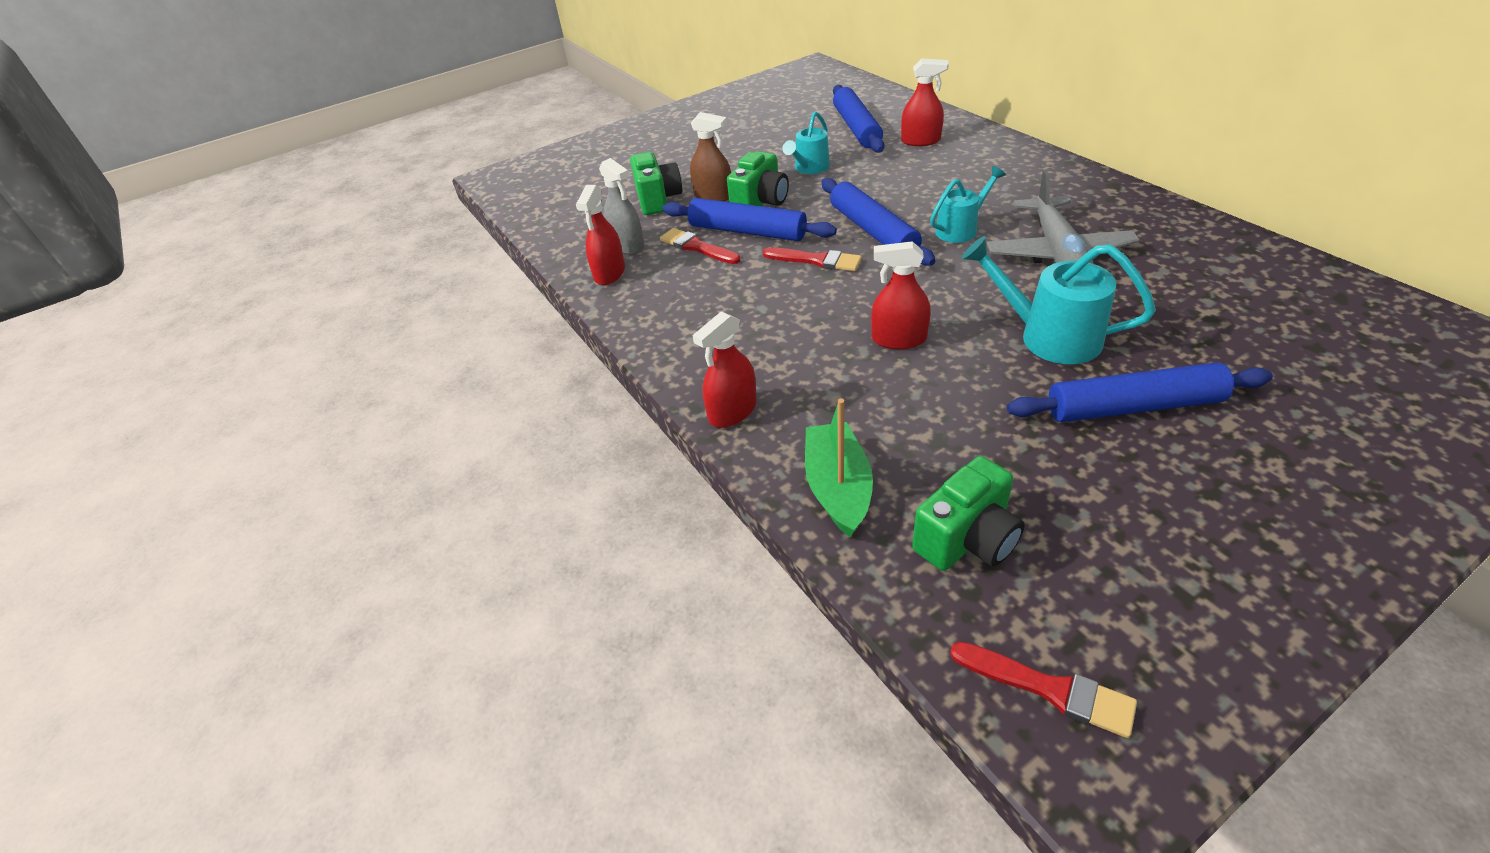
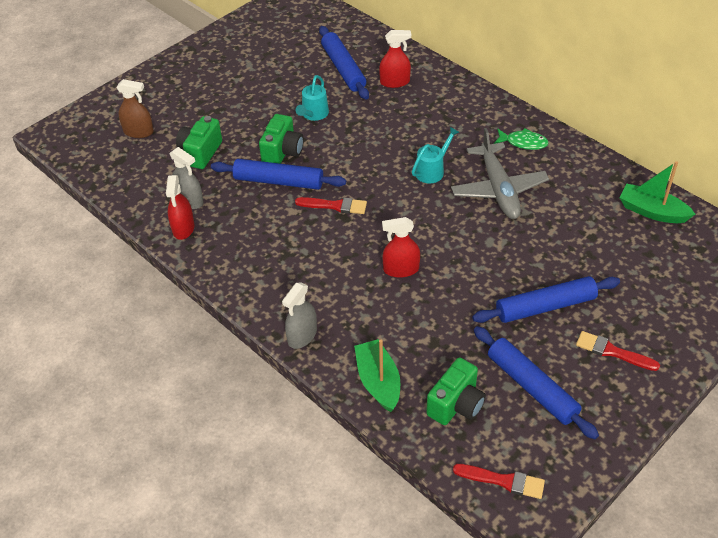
camera: 15 degrees left, 5 degrees up
(658, 200) = (200, 153): green camera -> green camera turned 135 degrees counterclockwise
(697, 247) = (244, 199): red brush -> red brush (612, 352)
(713, 196) = (244, 147): brown spray bottle -> brown spray bottle (138, 132)
(732, 411) = (302, 335): red spray bottle -> grey spray bottle
(873, 231) = (371, 176): blue rolling pin -> blue rolling pin (531, 387)
(1047, 336) = (494, 259): turquoise watering can -> none
(1097, 205) = (523, 142): none -> green fish
(1314, 292) = (652, 211): none -> green boat

